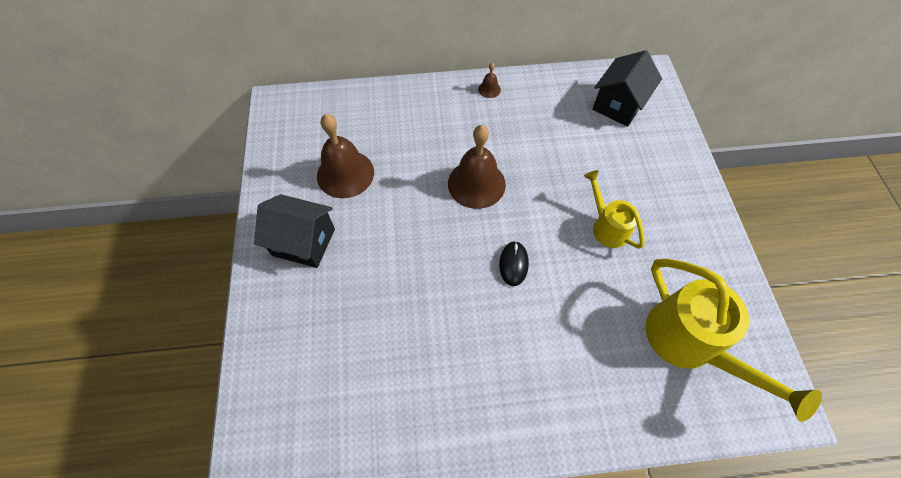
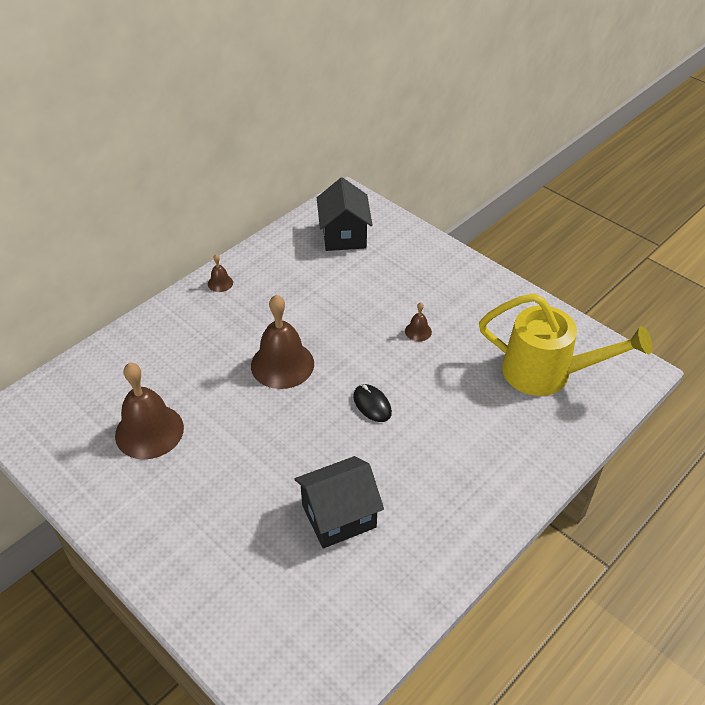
camera: 40 degrees left, 15 degrees down
(304, 242) = (166, 512): black house -> black house (339, 516)
(607, 226) = (418, 331): yellow watering can -> brown bell

